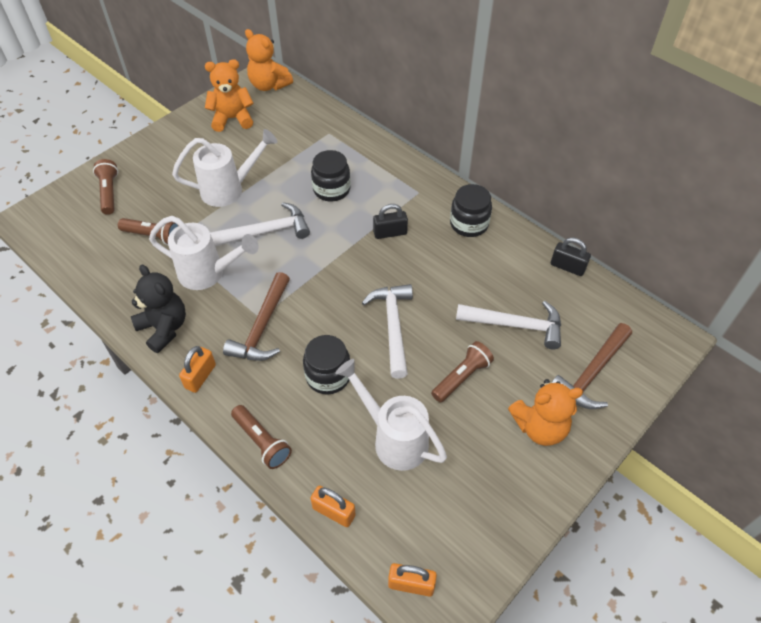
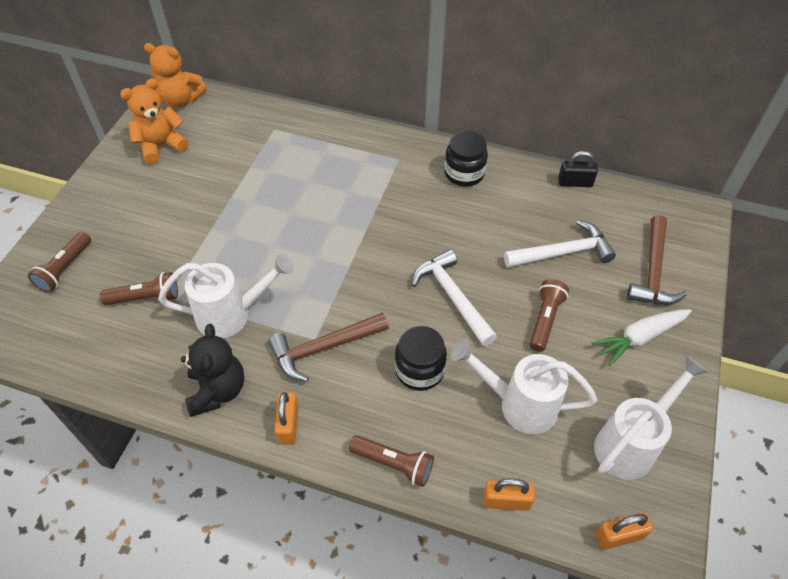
camera: 25 degrees left, 0 degrees up
(109, 192) = (65, 269): brown flashlight -> brown flashlight turned 120 degrees counterclockwise
(164, 328) = (217, 390): black teddy bear -> black teddy bear turned 60 degrees clockwise
(230, 189) = (202, 220): white watering can -> white watering can (631, 443)
(262, 327) = (323, 348): brown hammer -> brown hammer turned 75 degrees clockwise
(267, 231) = (269, 249): white hammer -> none
(331, 189) = (311, 184): black jar -> none
(390, 233) = (395, 207): black padlock -> none
(540, 427) = (640, 338): orange teddy bear -> white carrot

